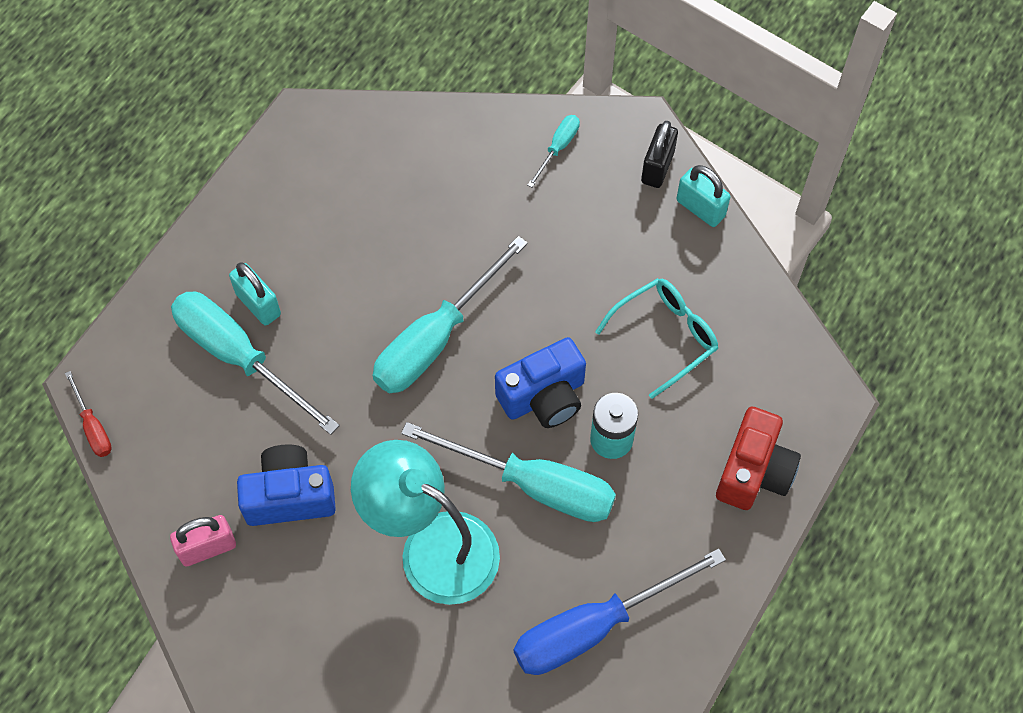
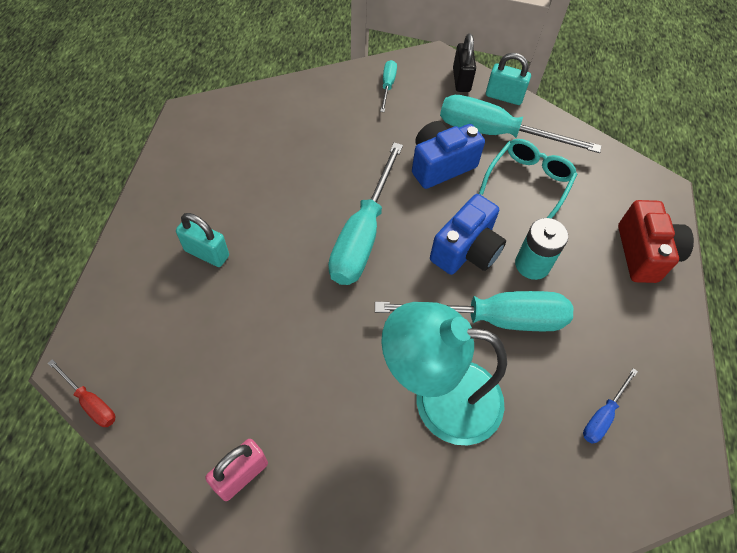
camera: 25 degrees left, 5 degrees down
(239, 357) = (206, 299): turquoise screwdriver -> turquoise screwdriver (495, 133)
(289, 496) = (298, 399): blue camera -> blue camera (440, 165)
(594, 627) = (603, 415): blue screwdriver -> blue screwdriver, size x0.46

